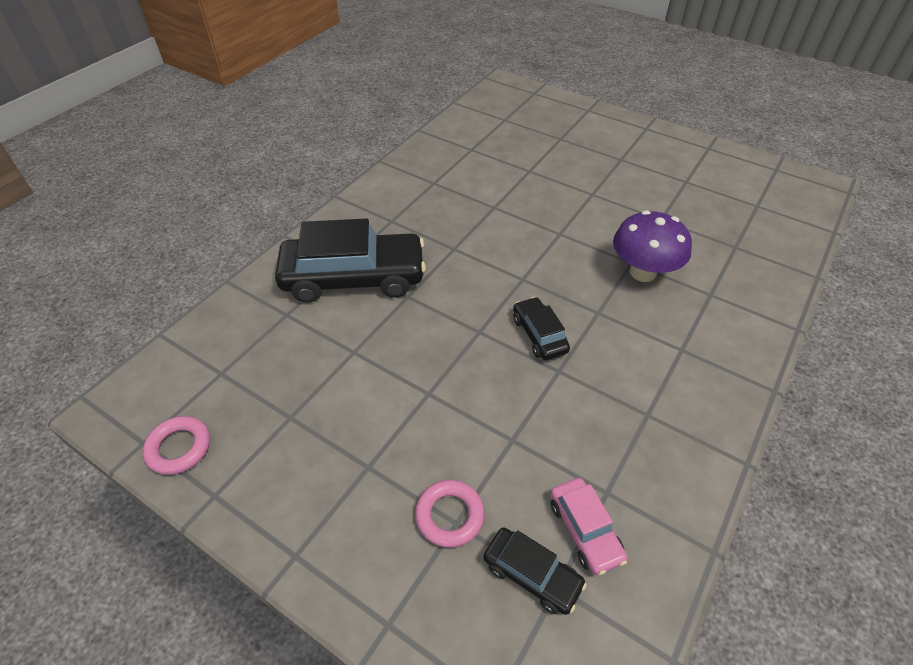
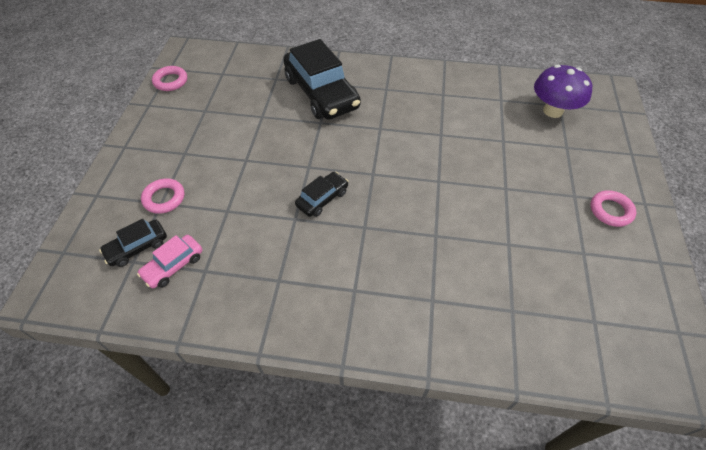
camera: 65 degrees right, 5 degrees up
(531, 575) = (137, 247): black car -> black car turned 45 degrees clockwise
(643, 272) = (428, 245): purple mushroom -> purple mushroom (553, 111)
(647, 148) = (610, 211): none -> pink ring

